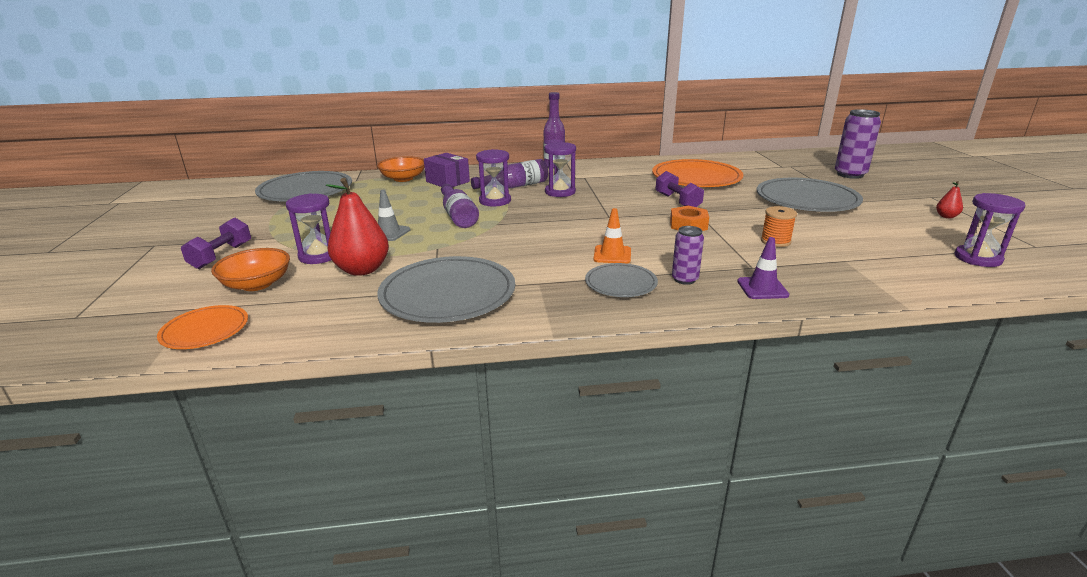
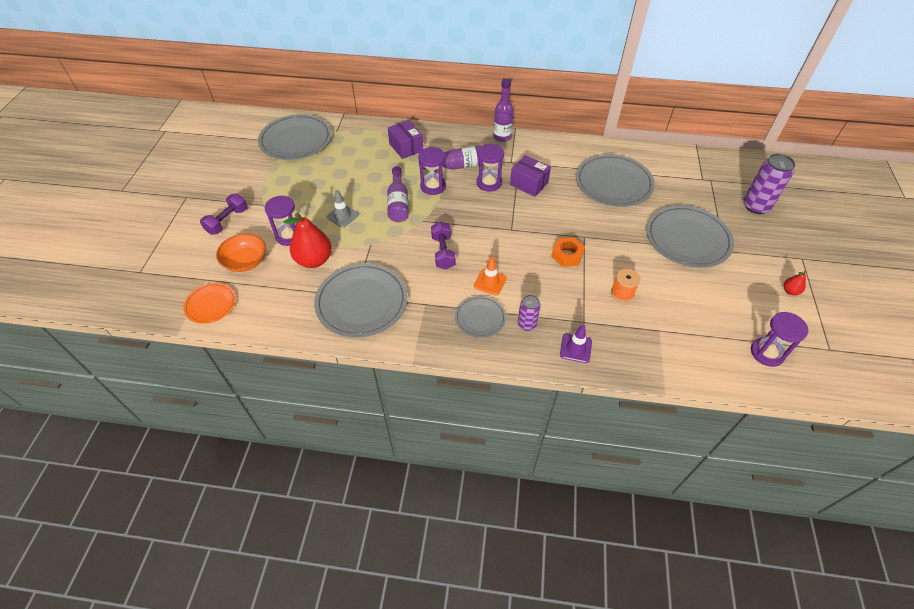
camera: 15 degrees right, 25 degrees up
(403, 178) = (373, 135): orange bowl -> none
(605, 187) = (529, 184): none -> purple box
(677, 201) = (577, 218): purple dumbbell -> purple dumbbell (443, 252)
(696, 178) = (613, 183): orange plate -> grey plate

